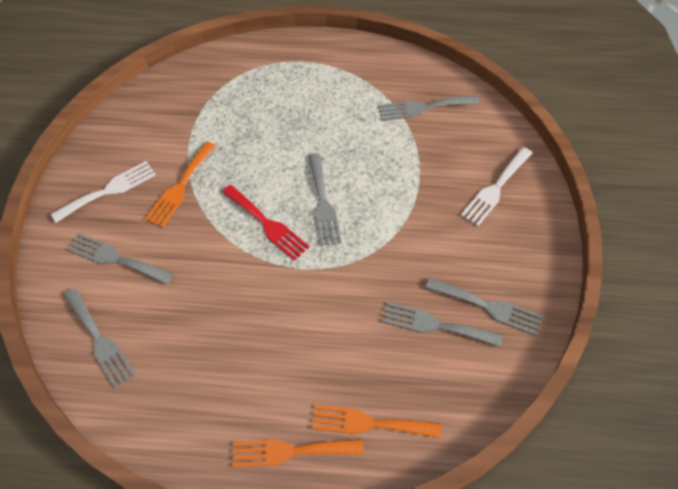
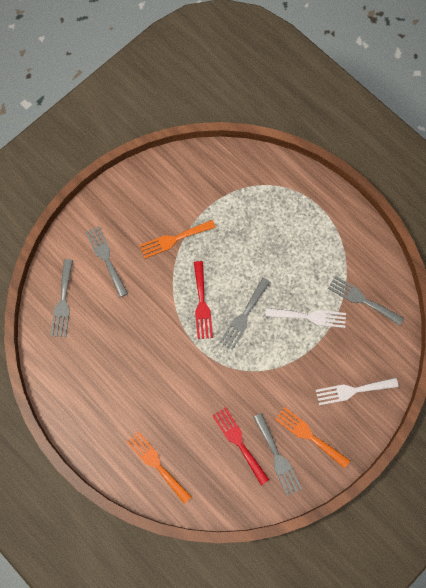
camera: 40 degrees right, 15 degrees up
(109, 190) = (134, 209): white fork -> white fork (310, 317)
(290, 451) = (107, 444): orange fork -> orange fork (309, 435)
(435, 325) = (239, 442): grey fork -> red fork

